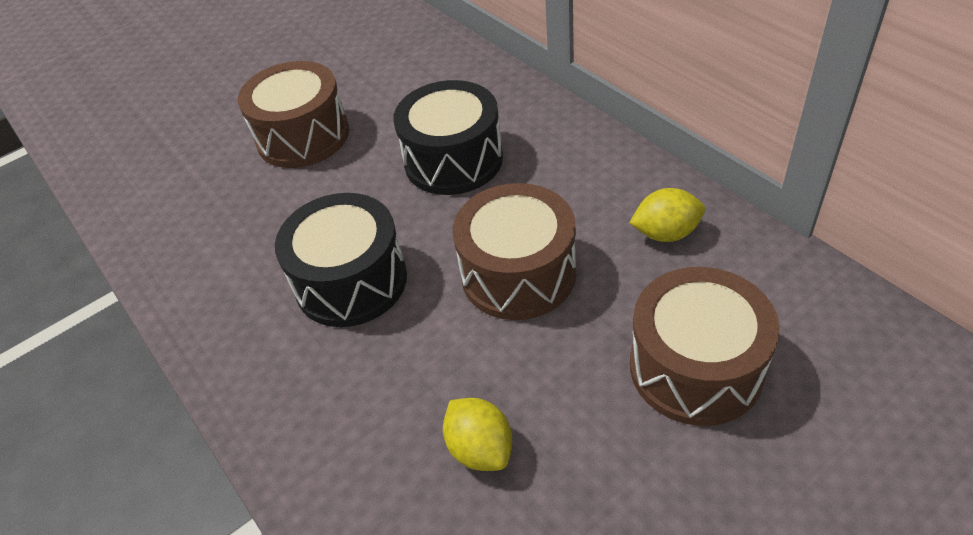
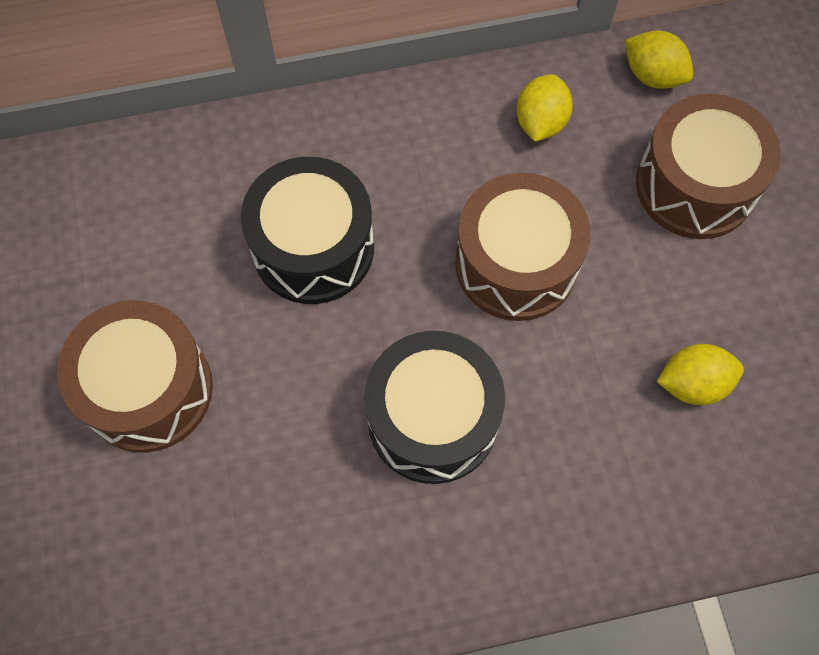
camera: 70 degrees left, 20 degrees up
(788, 287) = (652, 75): none -> yellow lemon

